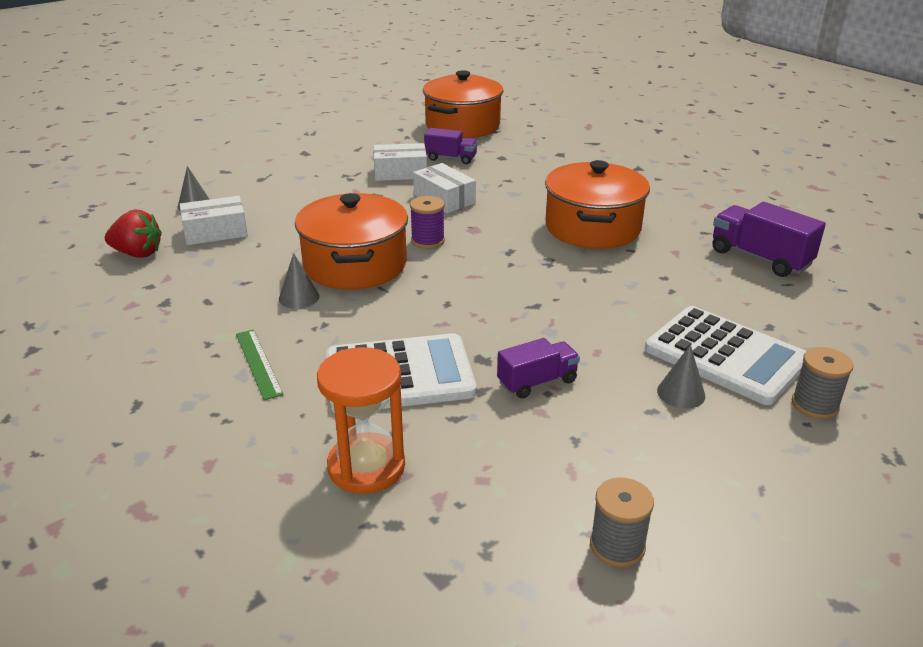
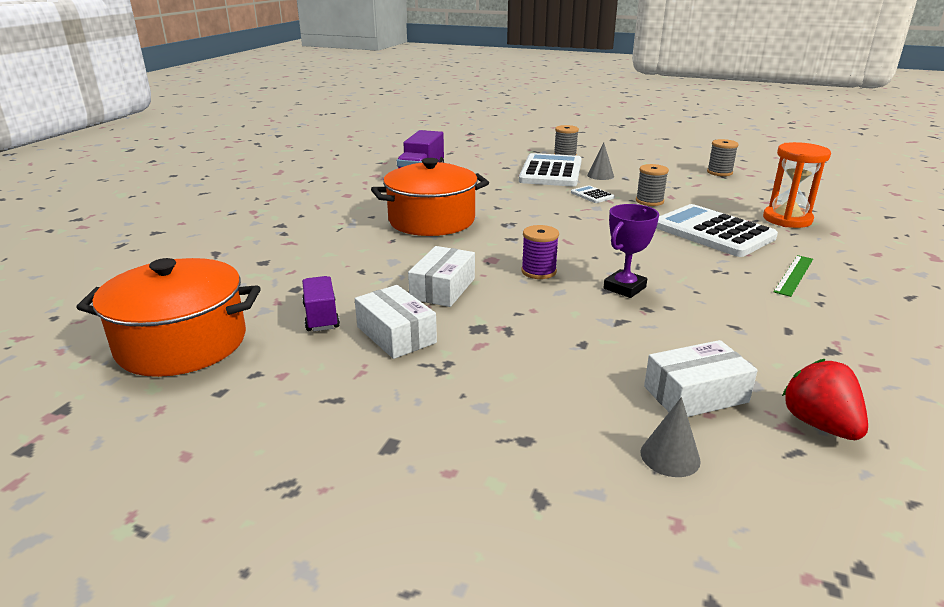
camera: 120 degrees left, 5 degrees down
(215, 232) = (695, 394): white box -> white box turned 60 degrees counterclockwise
(299, 297) = (707, 292): grey cone -> none
(355, 265) = (624, 288): orange pot -> purple trophy
(537, 382) = (649, 201): purple truck -> grey spool
(596, 347) = (592, 195): none -> white calculator

